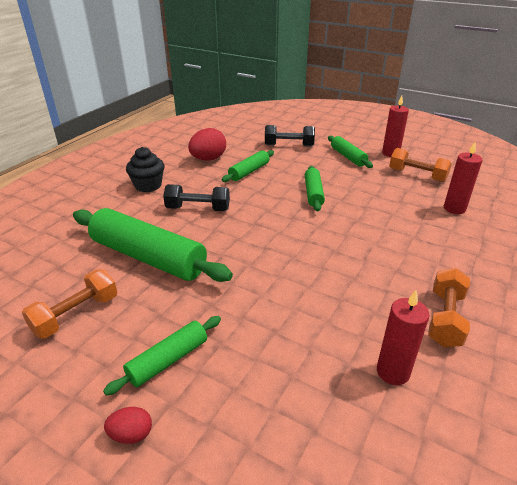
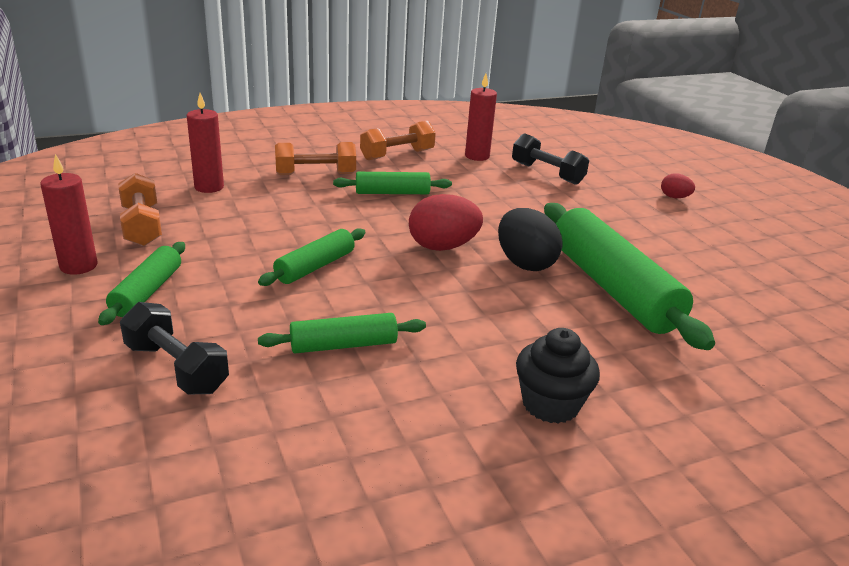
camera: 145 degrees left, 5 degrees down
(76, 315) = (711, 269): orange dumbbell -> orange dumbbell (315, 174)
(168, 360) = (632, 213): green rolling pin -> green rolling pin (392, 193)
(198, 209) = (500, 319): black dumbbell -> black dumbbell (547, 173)
(208, 159) = (375, 416): red egg -> red egg (442, 247)
(215, 249) = (525, 263): none -> black egg

